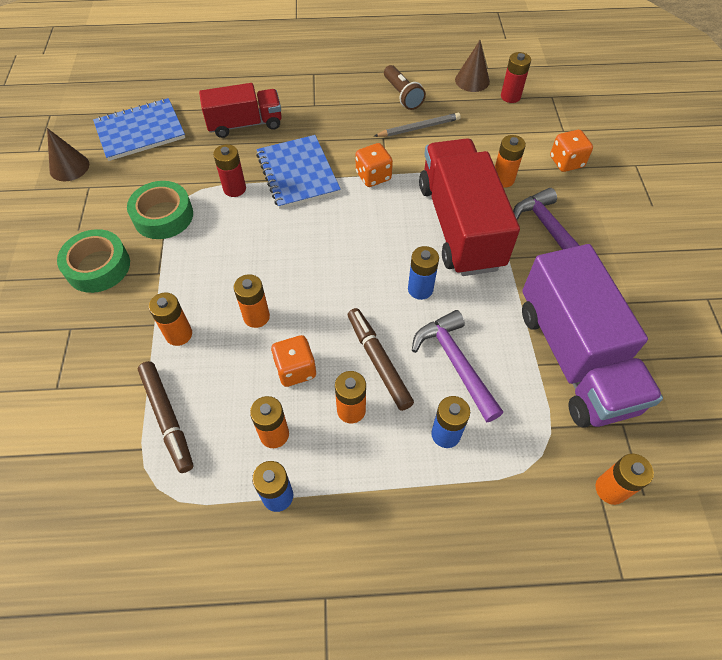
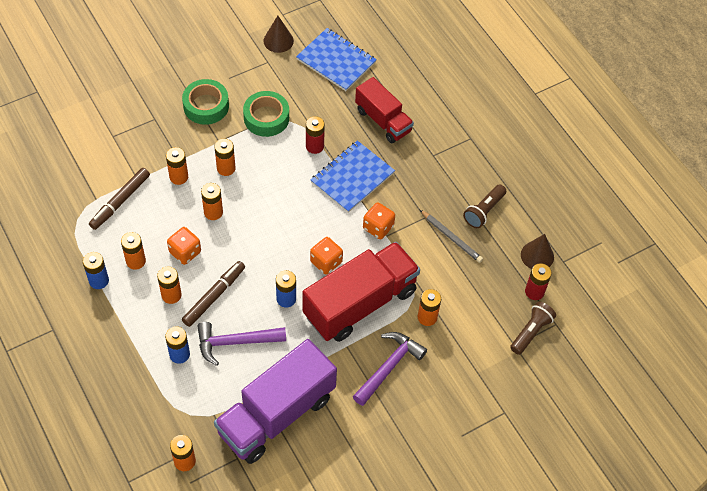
camera: 60 degrees right, 0 degrees up
(203, 280) = (226, 168): none -> orange battery
(456, 363) = (235, 342): purple hammer -> purple hammer turned 135 degrees counterclockwise
(553, 115) = (531, 332): none -> brown flashlight
(566, 162) = (475, 358): orange dice -> orange dice (326, 262)

